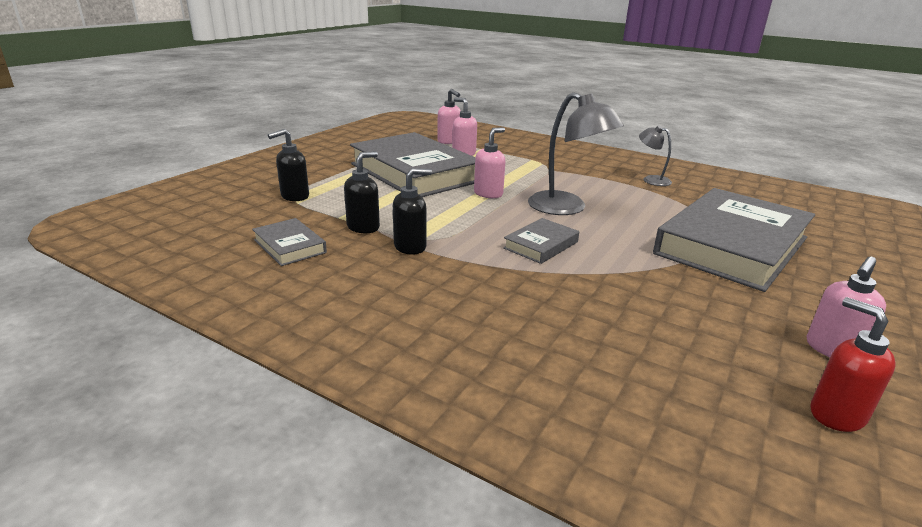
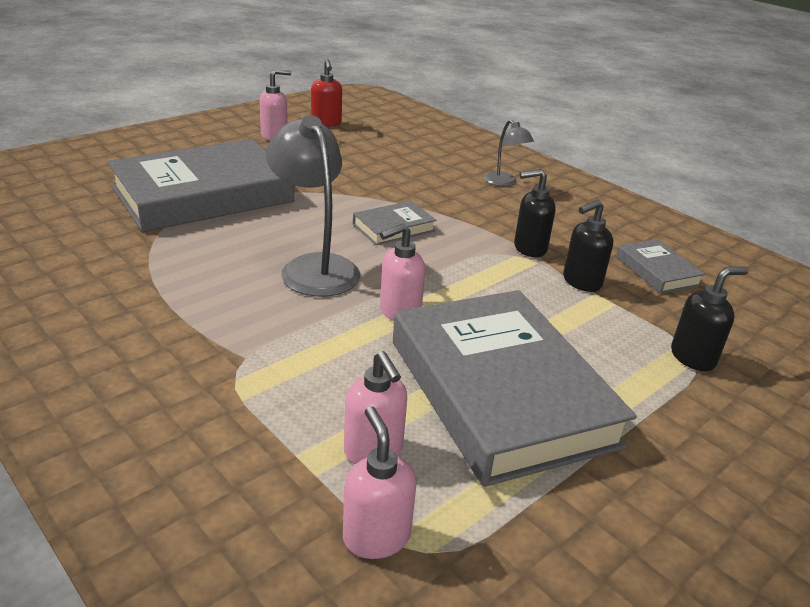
camera: 165 degrees left, 5 degrees up
(651, 179) = (109, 298): grey lamp -> grey lamp (504, 182)

